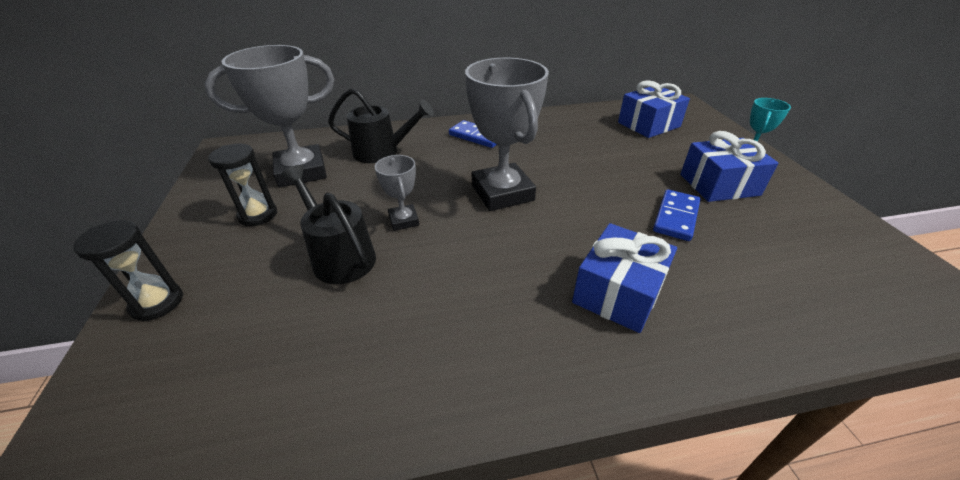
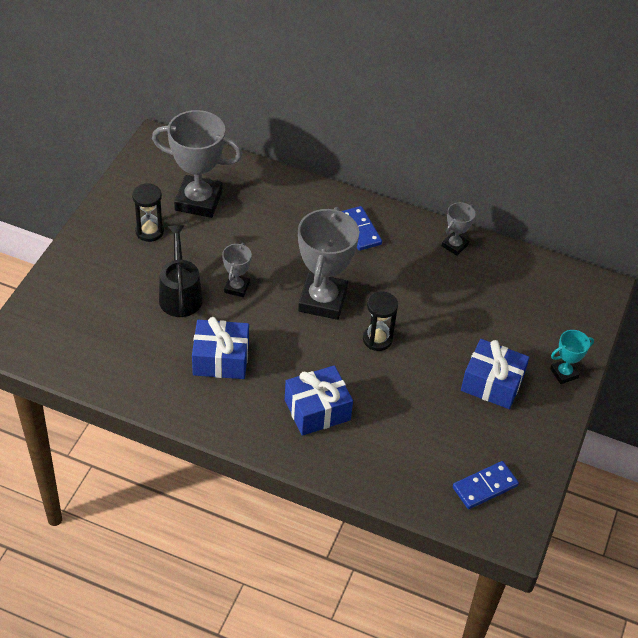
camera: 30 degrees right, 10 degrees up
(157, 303) = (71, 273): black hourglass -> black hourglass (377, 339)
(382, 152) = (270, 209): black watering can -> none
(559, 119) = (454, 245): none -> grey trophy
(648, 124) = (526, 296): blue gift -> blue gift (221, 359)
(676, 217) = (420, 388): blue domino -> blue domino (485, 487)

